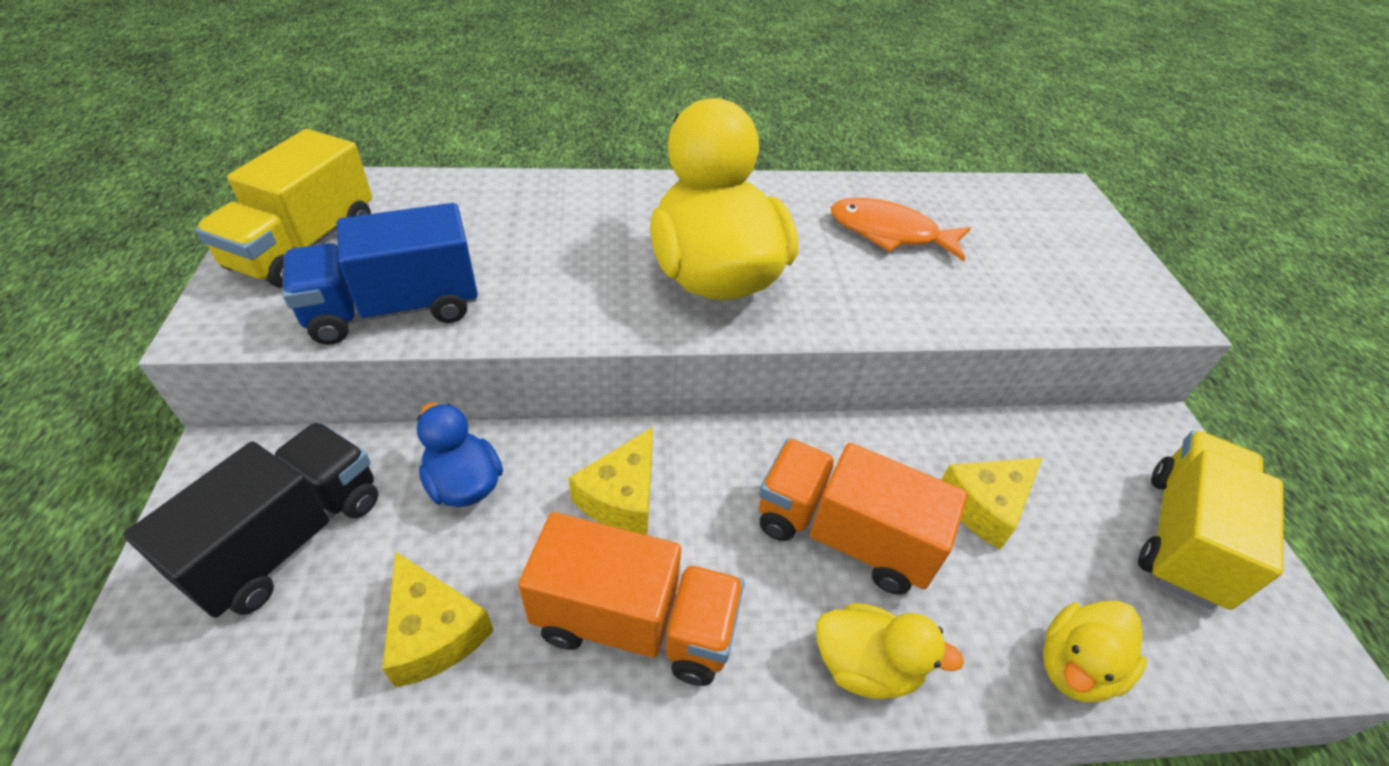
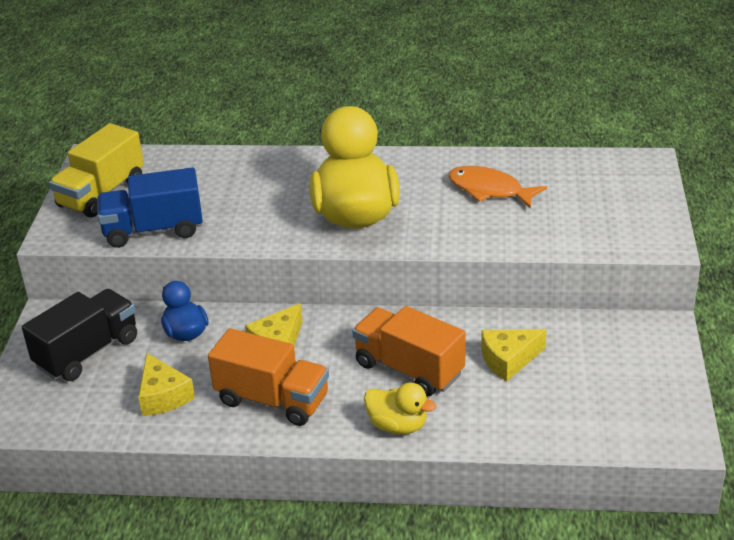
camera: 15 degrees right, 10 degrees down
(1075, 666) = (523, 435): yellow duck -> none
(1183, 538) = (635, 383): yellow truck -> none

